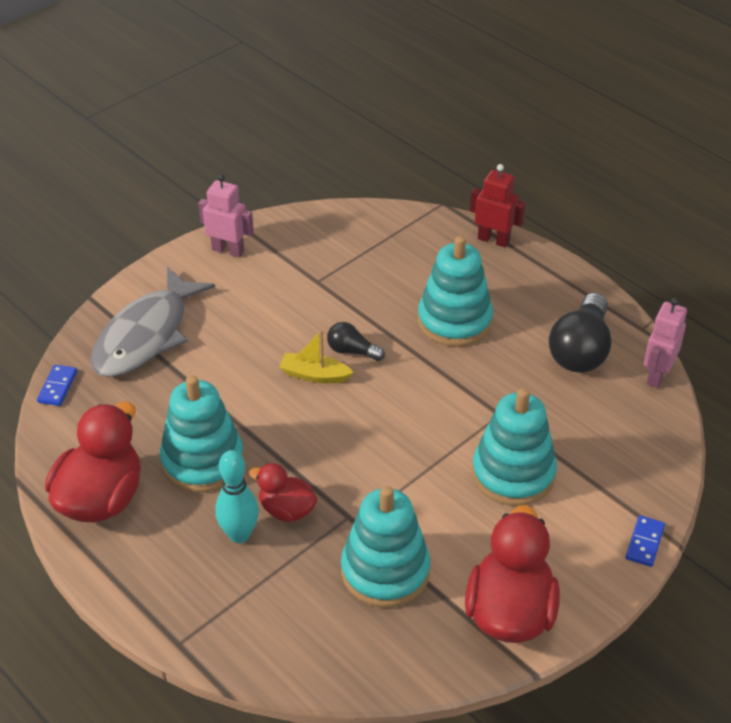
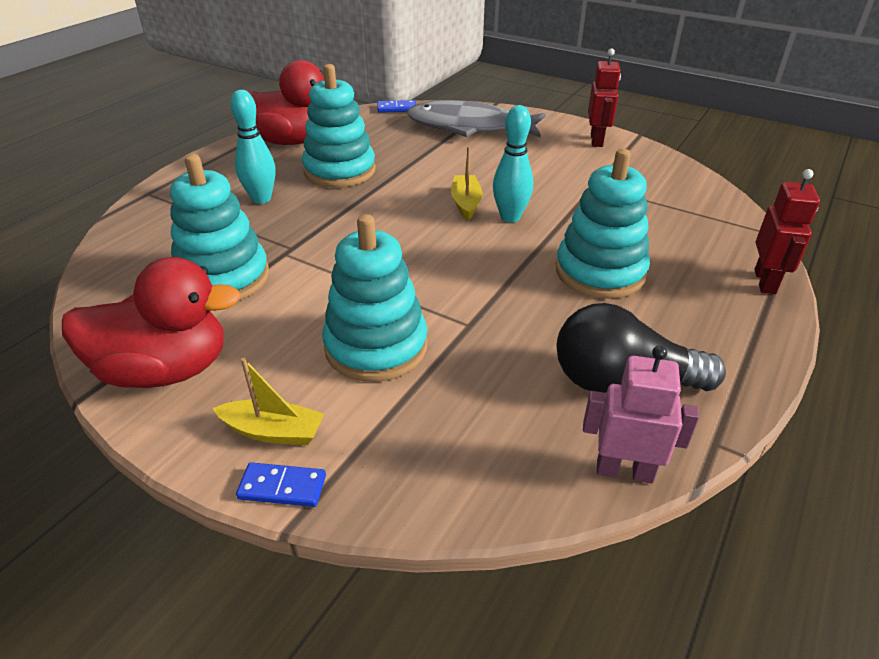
camera: 75 degrees right, 5 degrees down
(228, 250) = (597, 140): pink robot -> red robot
(286, 510) = (293, 215): red duck -> none
(352, 351) = (510, 217): black light bulb -> turquoise bowling pin
(593, 545) = (273, 431): none -> yellow boat

